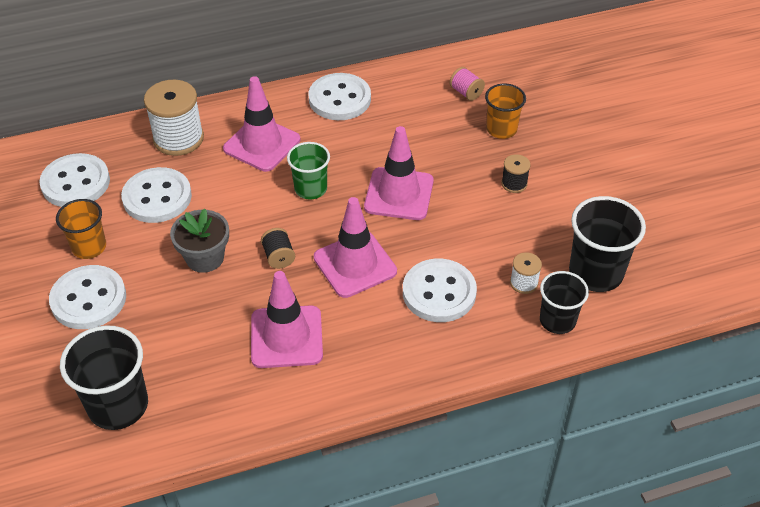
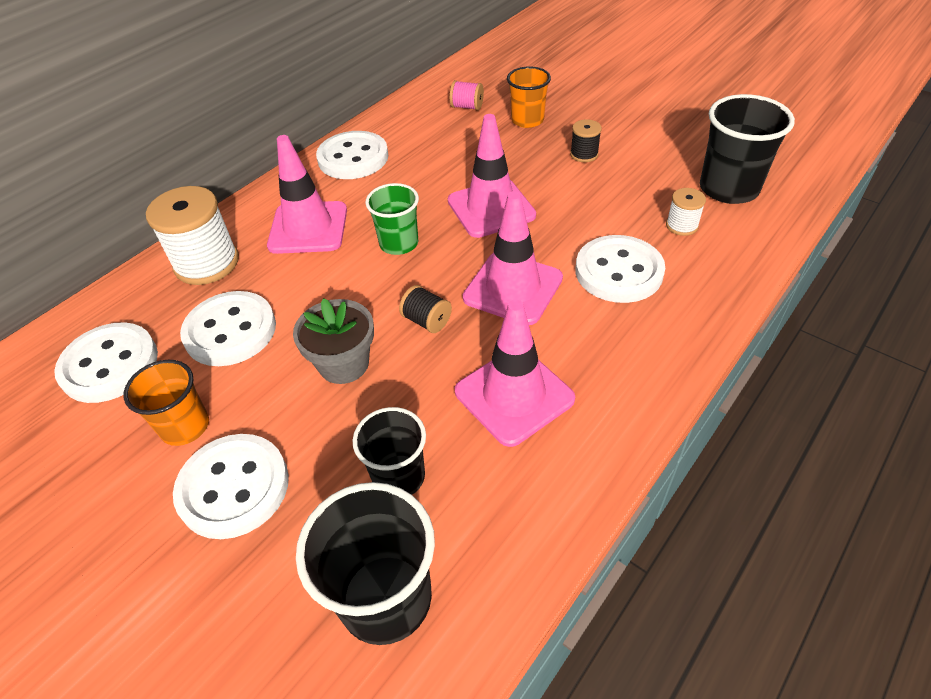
camera: 30 degrees left, 0 degrees up
(557, 320) = (744, 241): black cup -> black cup (399, 476)

